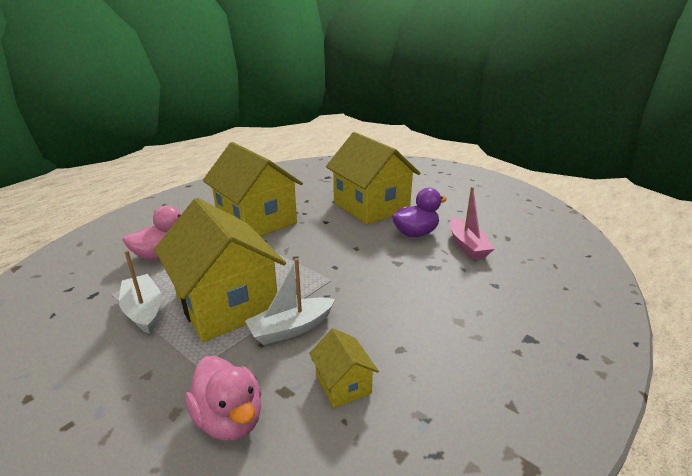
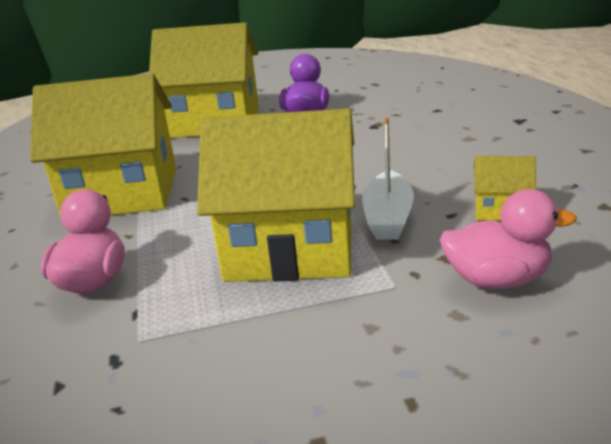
camera: 50 degrees left, 0 degrees up
(144, 310) = (224, 314): white boat -> none
(467, 245) = (363, 102): pink boat -> none

